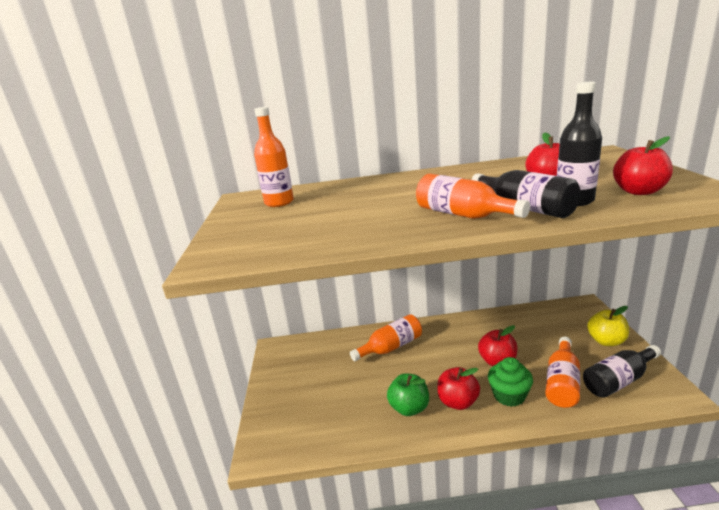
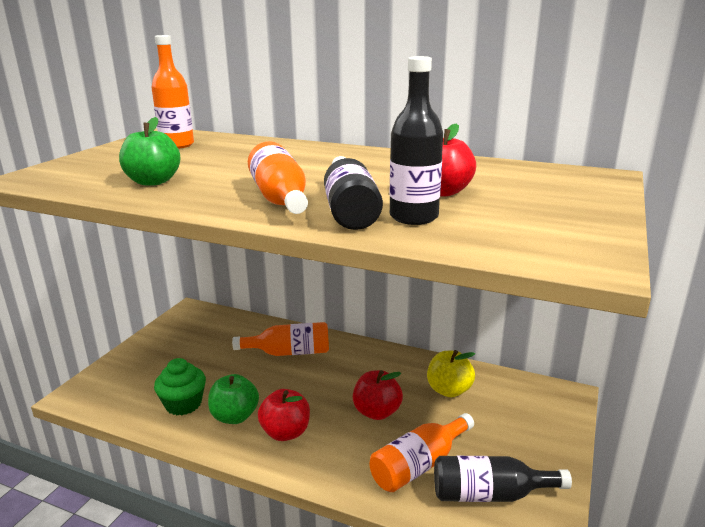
camera: 25 degrees right, 0 degrees up
(336, 231) = (153, 182): none -> green apple
(509, 395) = (344, 450): green cupcake -> green cupcake (183, 404)
(606, 341) = (536, 446): yellow apple -> yellow apple (449, 390)
(639, 191) = (508, 229): red apple -> none

